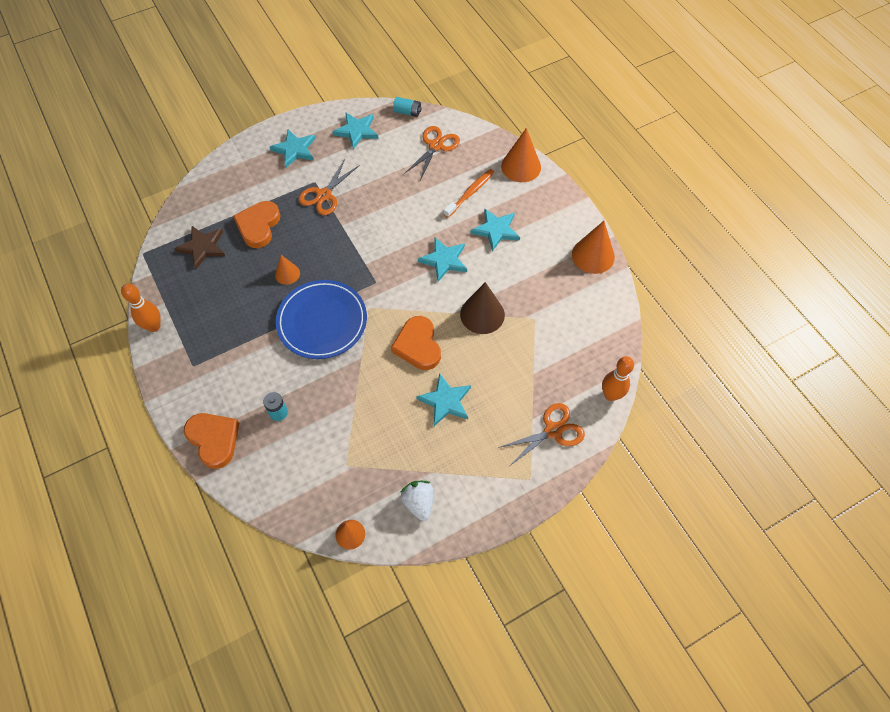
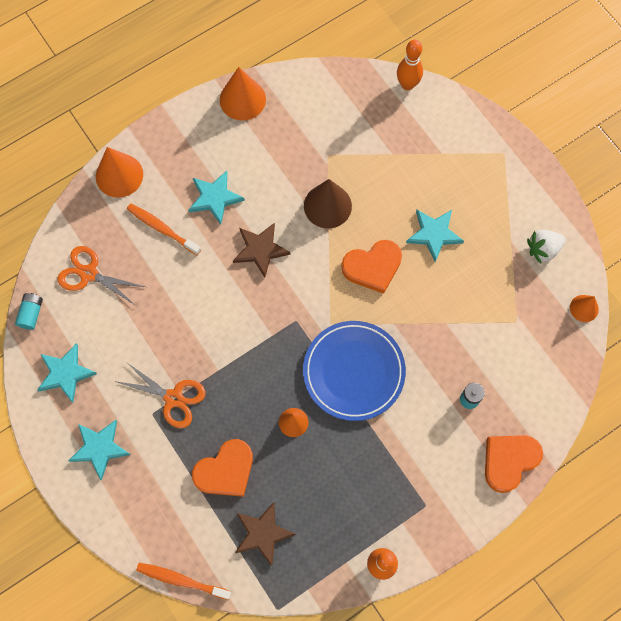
camera: 95 degrees left, 10 degrees up
(183, 195) = (181, 580): none -> orange toothbrush
(258, 226) = (225, 470): orange heart -> orange heart turned 45 degrees counterclockwise
(444, 260) = (260, 250): turquoise star -> brown star
(553, 431) = (452, 134): orange scissors -> none

